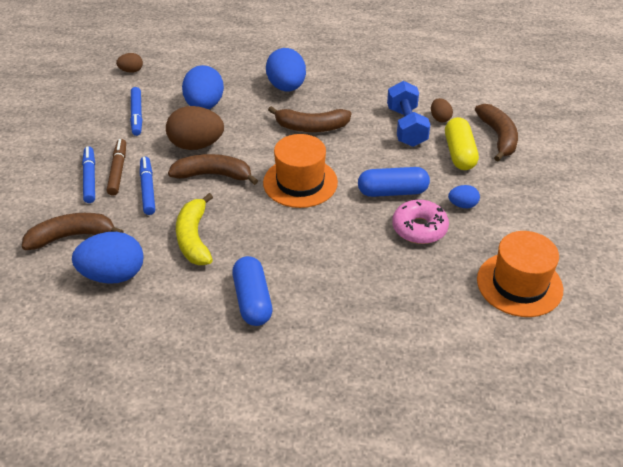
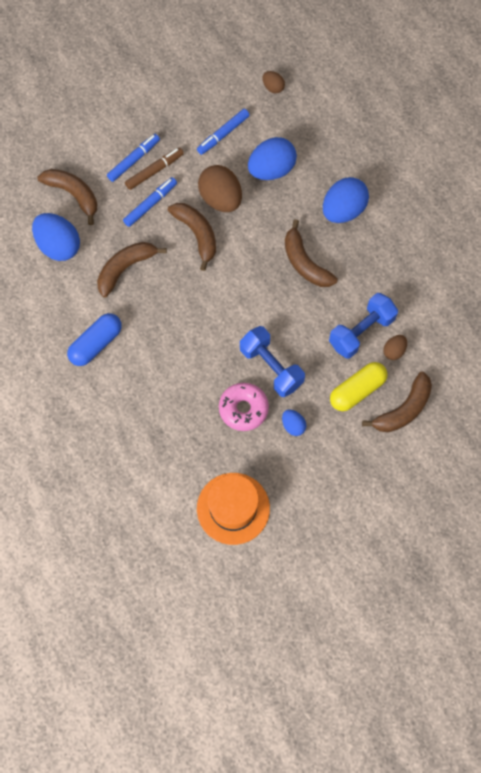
camera: 55 degrees right, 25 degrees up
(194, 238) = (125, 269): yellow banana -> brown banana
(300, 182) = (233, 297): orange hat -> none
(392, 192) = (271, 367): blue capsule -> blue dumbbell

